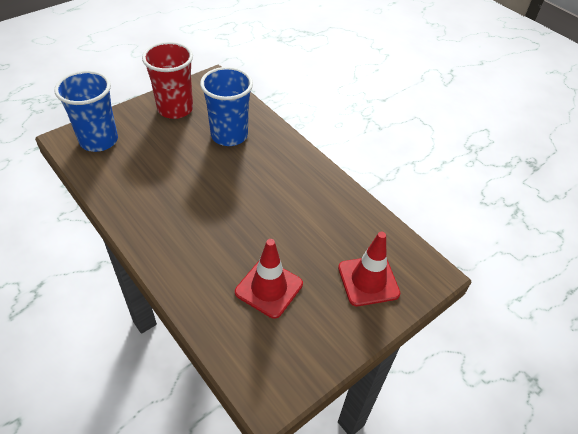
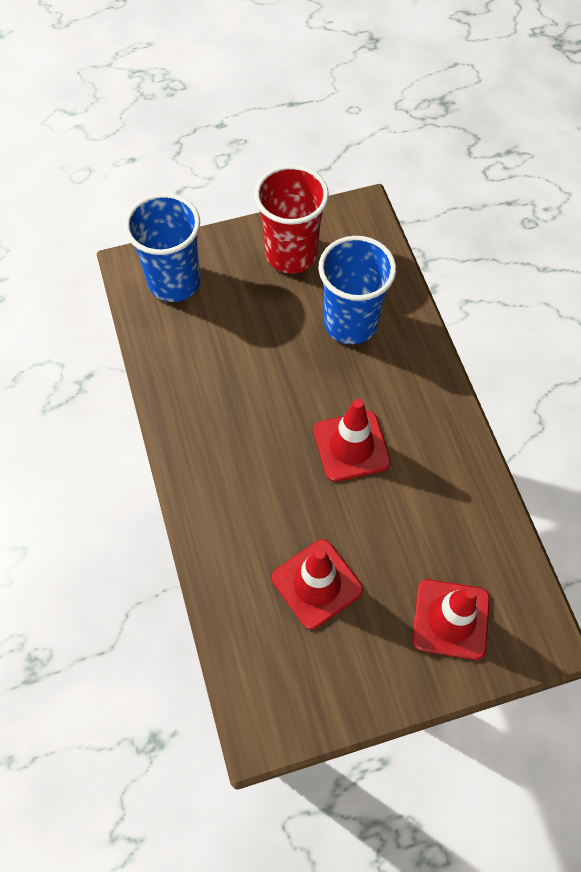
camera: 25 degrees right, 15 degrees up
(258, 201) = (351, 446): none -> red traffic cone

